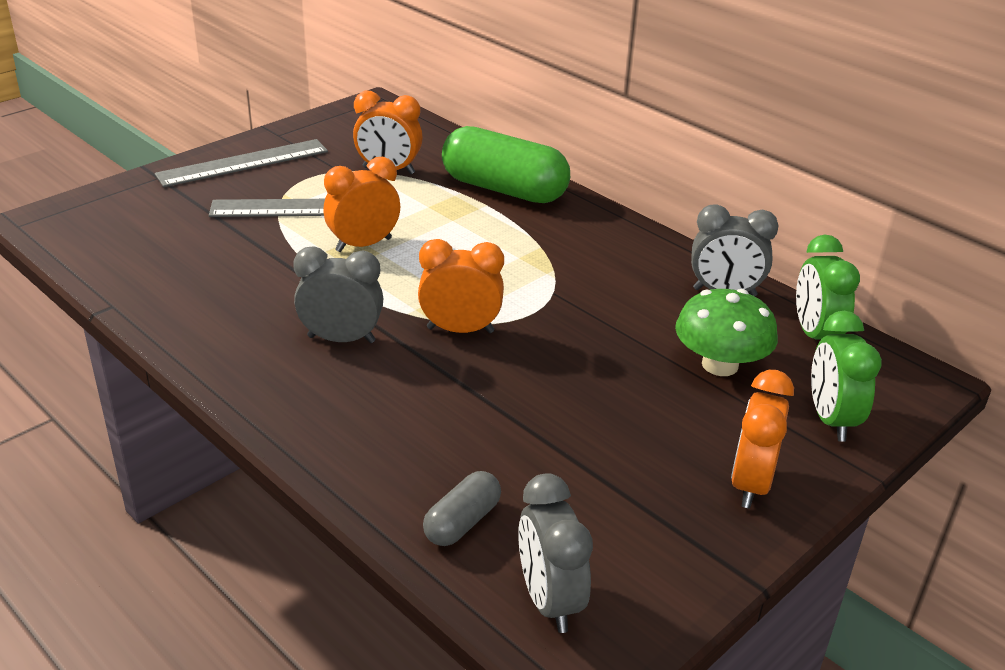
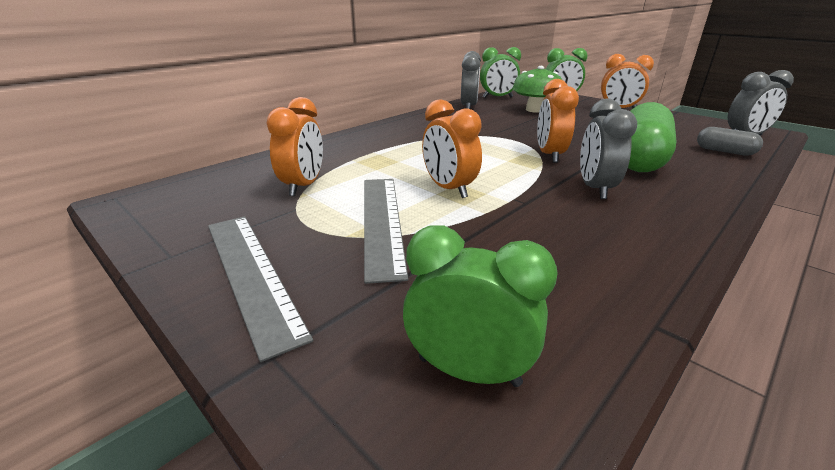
camera: 90 degrees left, 5 degrees down
(114, 231) = (468, 371): none -> green clock
(504, 189) = (349, 147): green capsule -> green capsule (639, 158)

